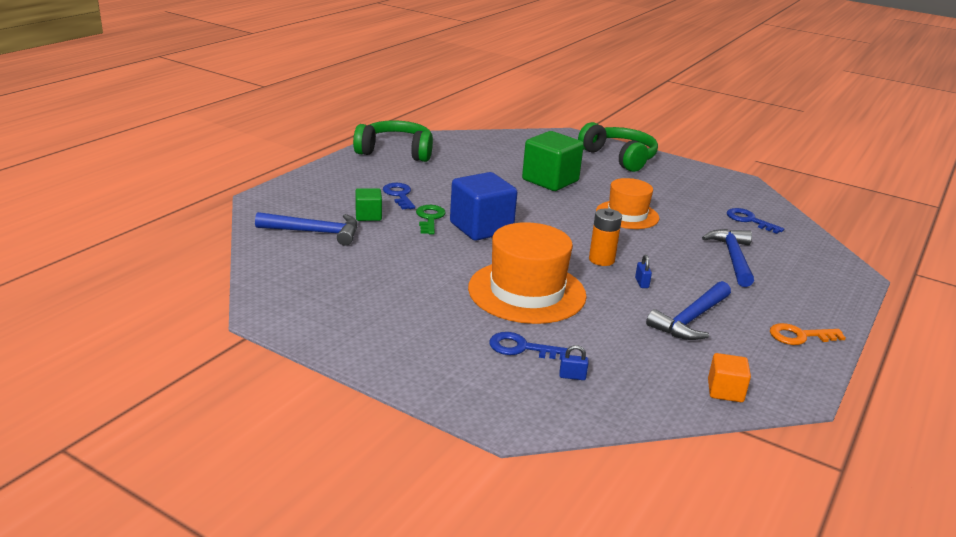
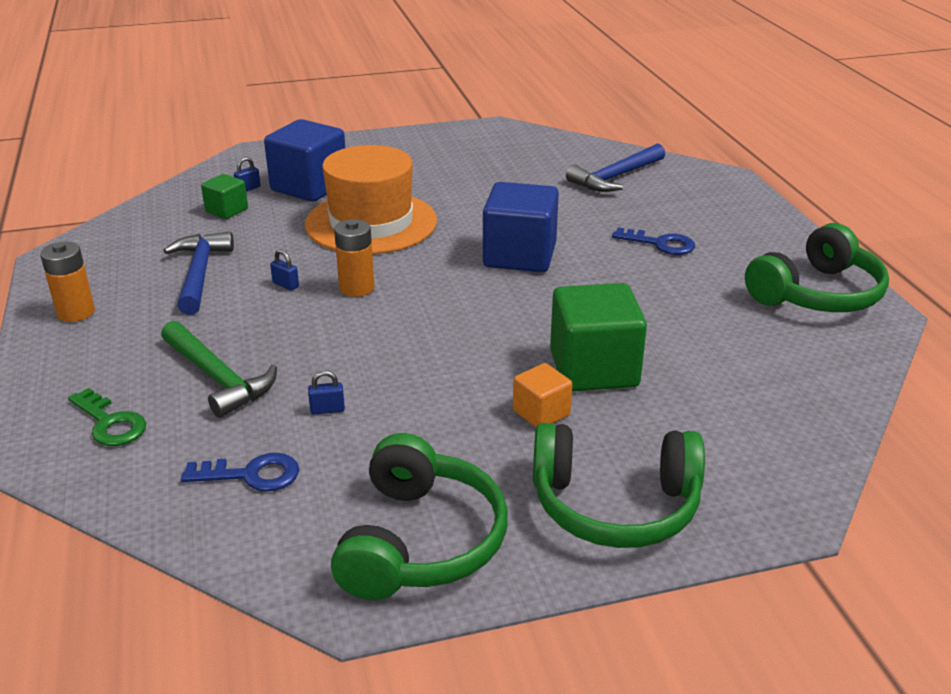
camera: 135 degrees right, 5 degrees up
(368, 216) = (624, 210): green cube -> green cube (227, 210)
(430, 218) = (578, 238): green key -> green key (110, 423)
(521, 348) = (309, 187): blue key -> blue cube
(627, 215) = (418, 370): orange hat -> none
(690, 223) = (327, 410): none -> blue padlock
(702, 180) = (419, 541): none -> green headphones
(725, 391) = (121, 232): orange cube -> orange cube (541, 413)
(733, 258) = (218, 378): blue hammer -> green hammer
(799, 336) = (76, 312): orange key -> orange battery

